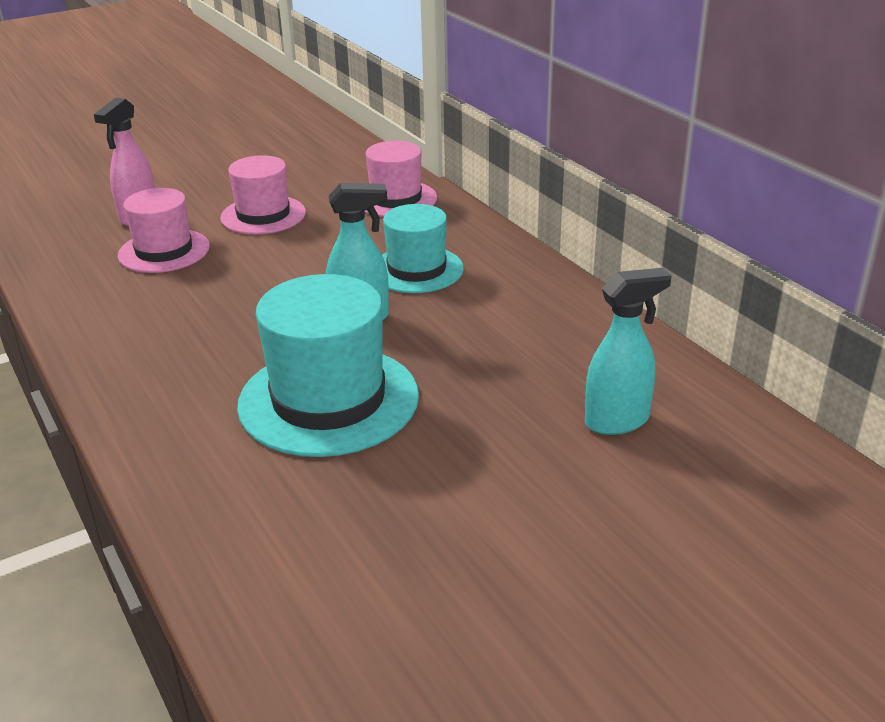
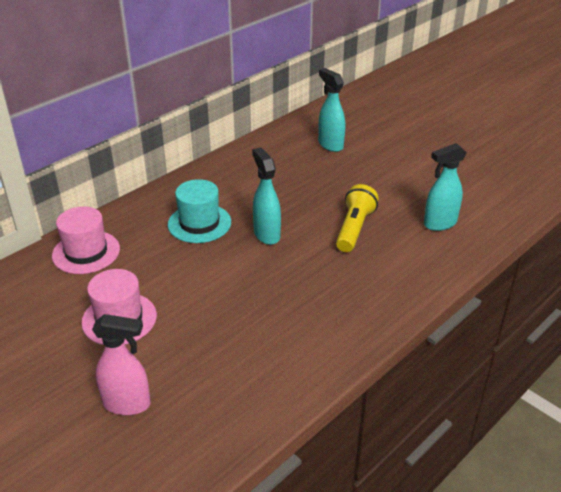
camera: 105 degrees left, 5 degrees up
(164, 251) = (193, 360): pink hat -> none
(285, 503) = (439, 223): none -> turquoise spray bottle
(328, 400) = (354, 228): turquoise hat -> yellow flashlight

